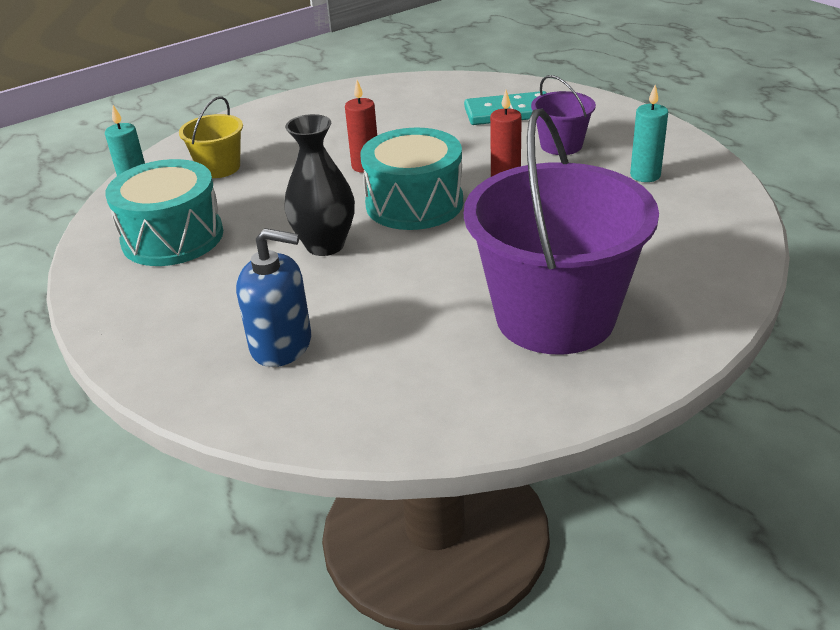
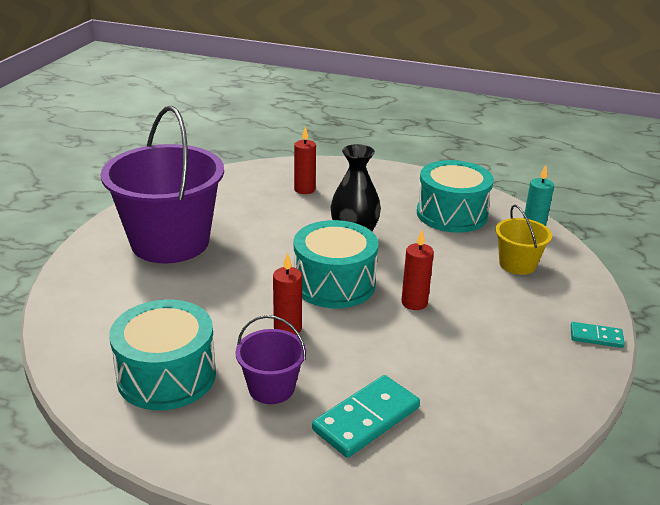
camera: 140 degrees right, 5 degrees down
(272, 108) = (596, 337): none -> turquoise domino
(281, 344) = (304, 189): blue soap dispenser -> red candle
(645, 175) = (166, 375): turquoise candle -> turquoise drum

